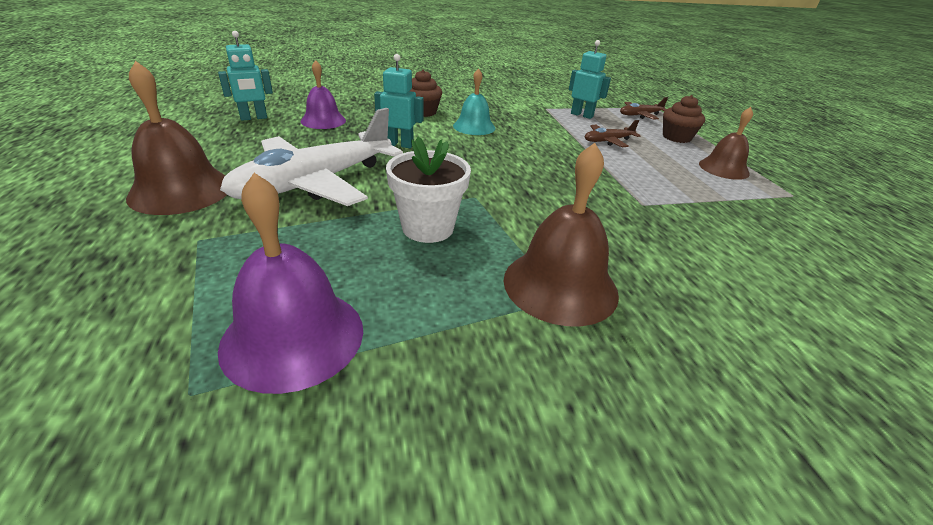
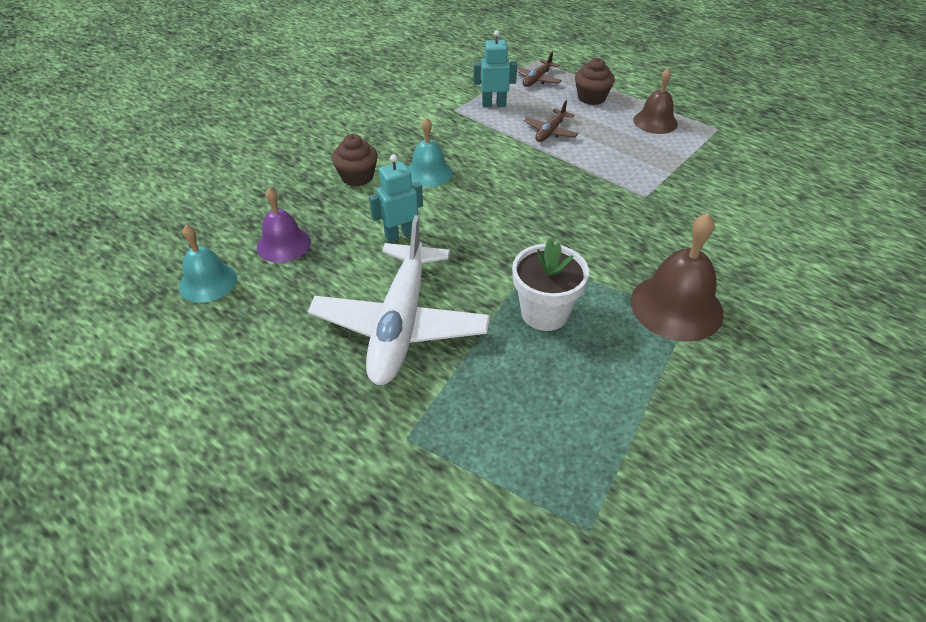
camera: 35 degrees left, 10 degrees up
(181, 190) = (305, 407): brown bell -> none
(254, 118) = (208, 282): turquoise robot -> turquoise bell
(293, 337) = (588, 454): purple bell -> none

